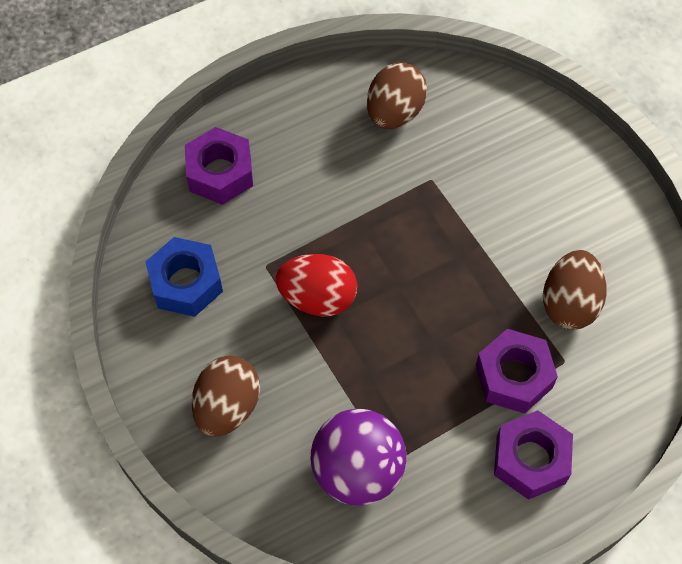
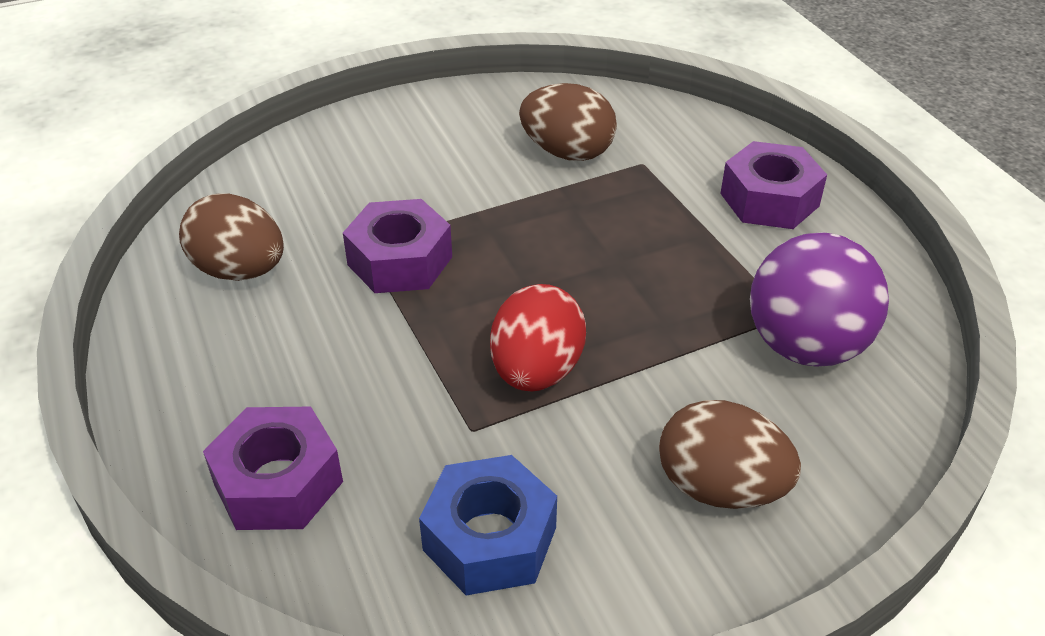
camera: 85 degrees left, 20 degrees down
(513, 376) = (662, 202): purple nut -> purple nut (400, 261)

